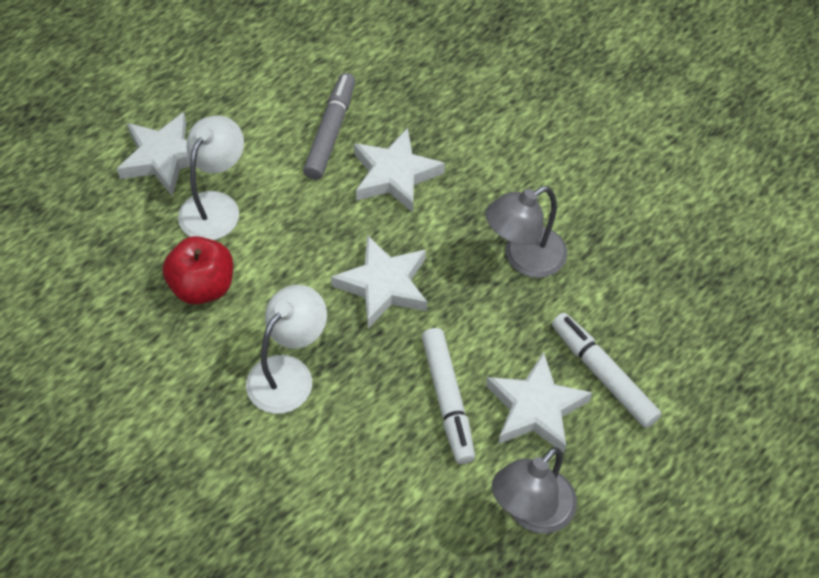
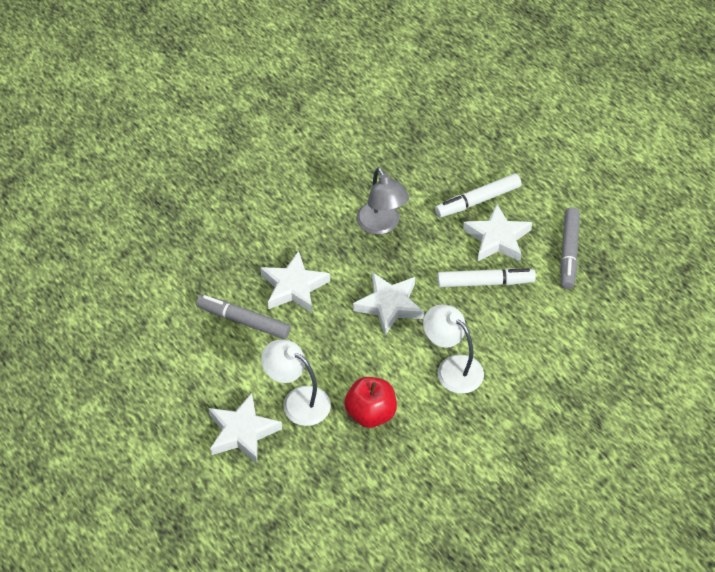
camera: 80 degrees left, 5 degrees down
(531, 512) = (569, 252): grey lamp -> grey marker

